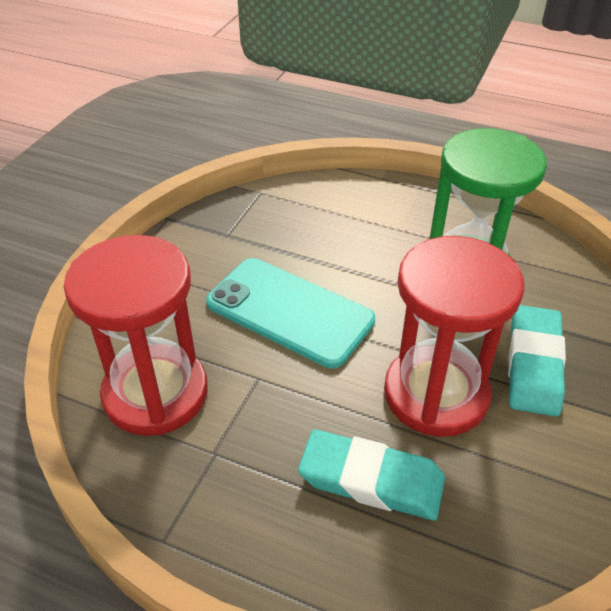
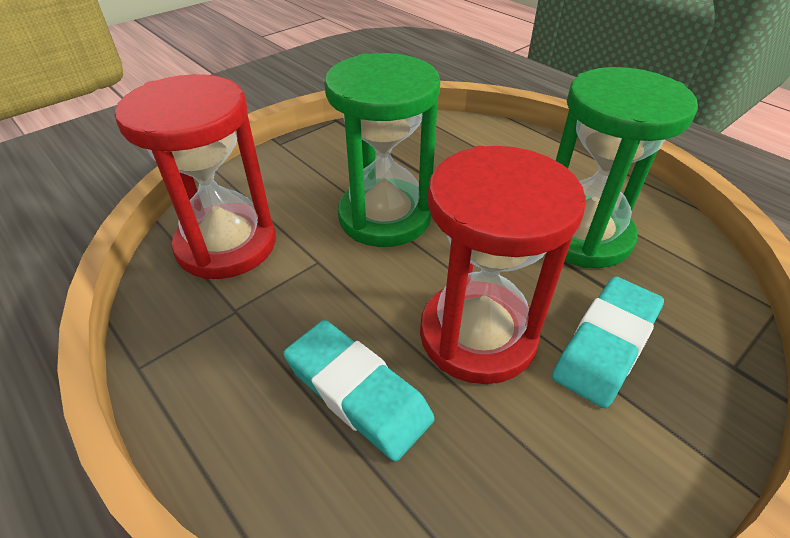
camera: 25 degrees right, 0 degrees up
(289, 312) = (384, 217): turquoise phone -> green hourglass

